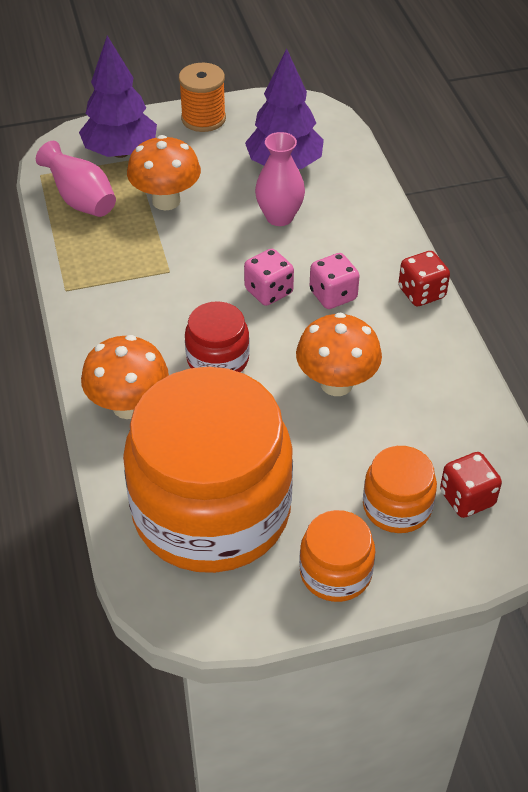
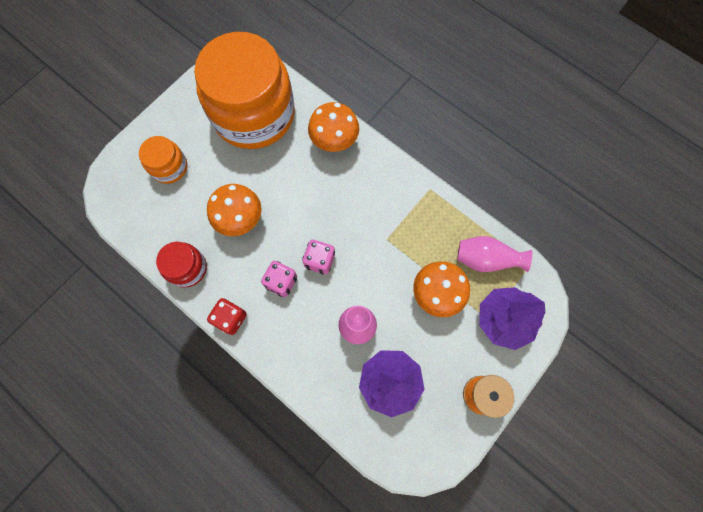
camera: 145 degrees right, 25 degrees up
(218, 359) = (312, 196): red jar -> red jar (187, 268)
(335, 572) = (179, 119): orange jar -> none
(467, 498) = (137, 192): red dice -> none

